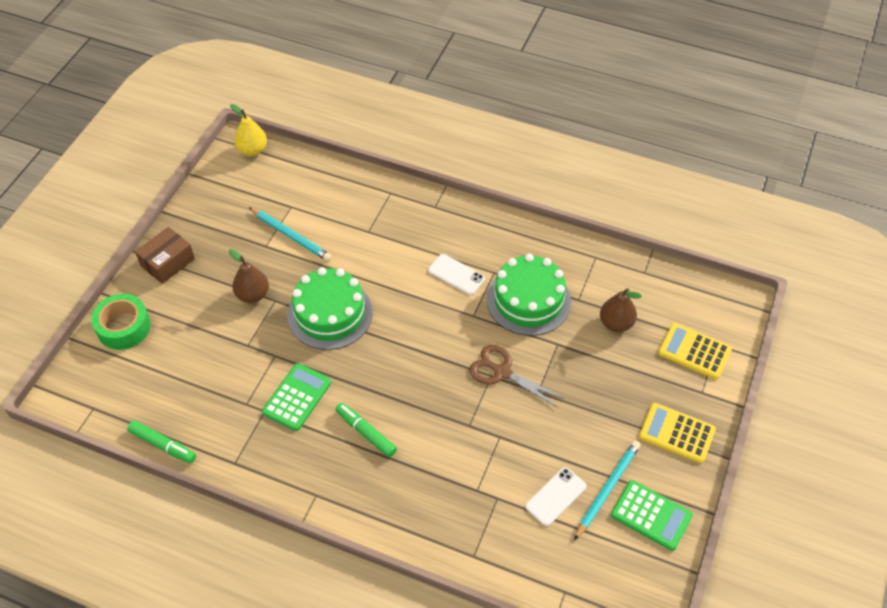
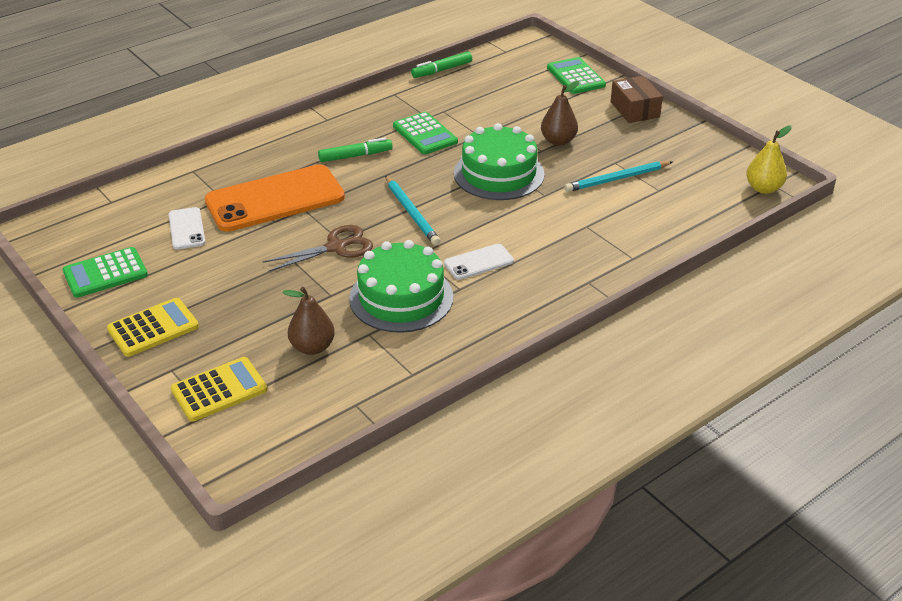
camera: 120 degrees right, 15 degrees down
(124, 327) = (575, 77): green tape -> green calculator
(470, 455) = (275, 199): none -> orange phone
(607, 489) = (157, 259): turquoise pencil -> turquoise pencil (412, 213)

